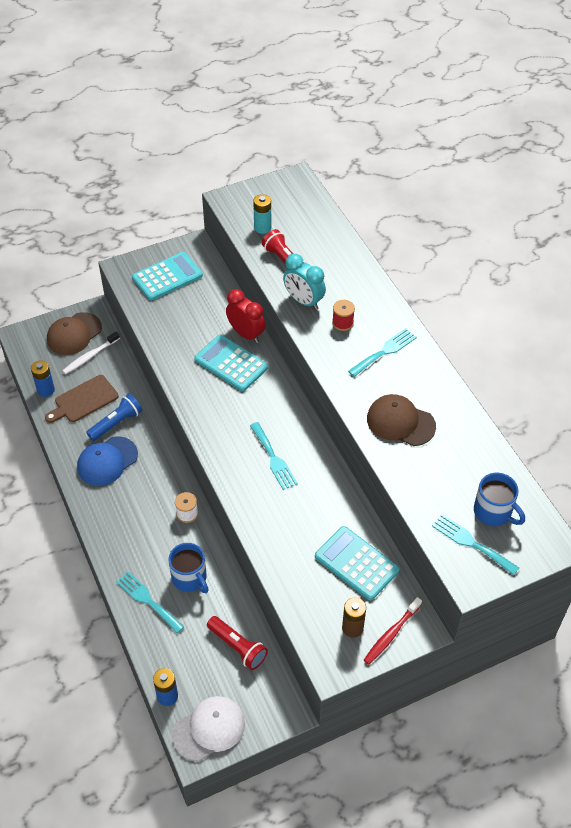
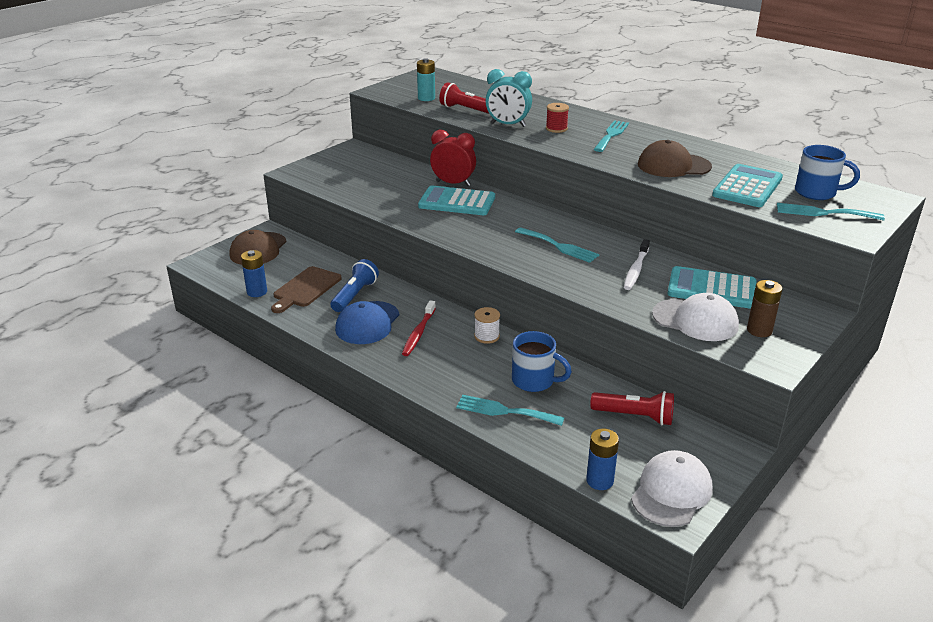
camera: 25 degrees left, 20 degrees down
(90, 356) = (288, 259): white toothbrush -> white toothbrush (636, 270)
(167, 277) = (343, 168): turquoise calculator -> turquoise calculator (747, 187)
(312, 595) = (695, 320): none -> white cap
(391, 634) = (798, 324): red toothbrush -> red toothbrush (418, 333)

